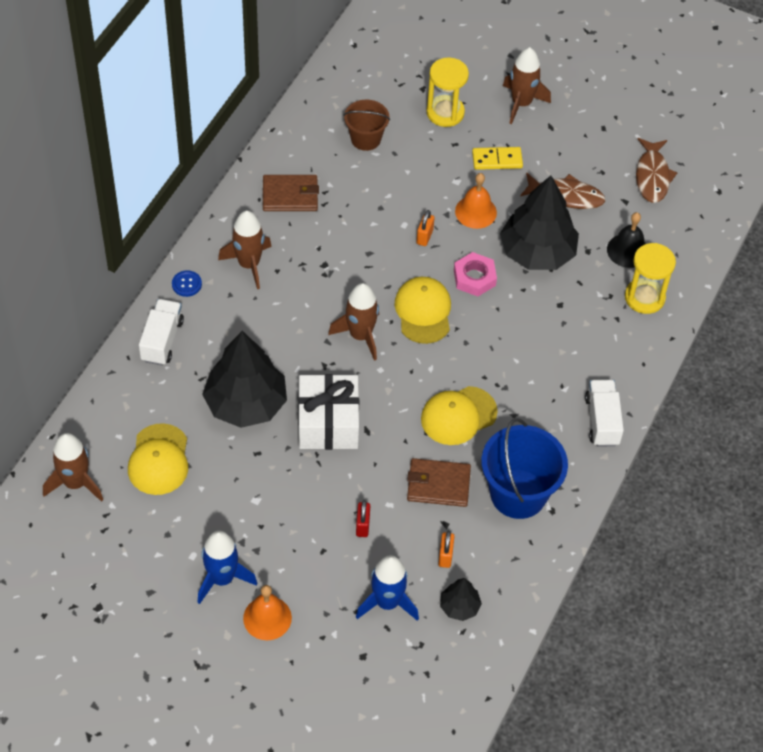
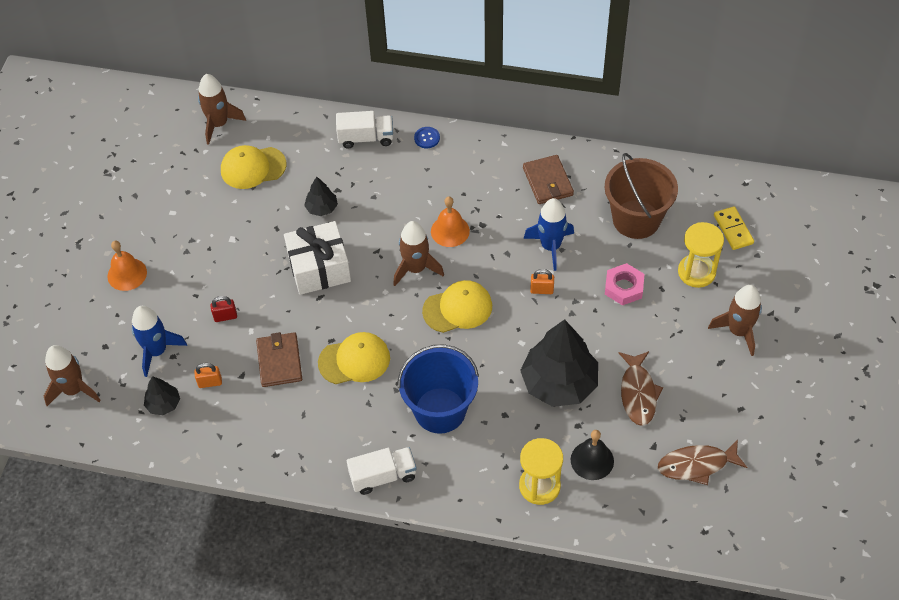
camera: 80 degrees right, 0 degrees up
(222, 578) = (156, 236): blue rocket -> blue rocket (550, 246)
(246, 403) = (322, 208): black tree -> black tree, size x0.47
(249, 264) = (462, 173): brown rocket -> brown rocket (74, 390)
(365, 139) = (636, 219): brown bucket -> brown bucket, size x1.66
(458, 416) = (354, 360): yellow cap -> yellow cap turned 120 degrees clockwise
(474, 278) = (510, 339): pink nut -> pink nut (624, 287)
(475, 212) = (587, 323): orange bell -> orange bell (450, 231)
(497, 160) = (657, 326): yellow domino -> yellow domino (733, 229)
(518, 494) = (286, 424): blue bucket -> blue bucket (440, 410)

